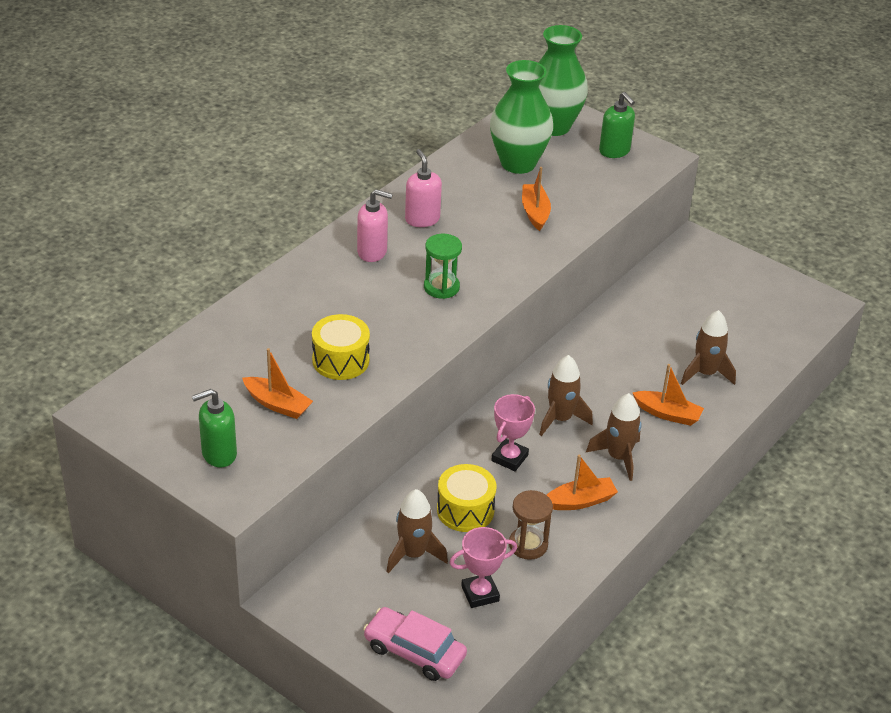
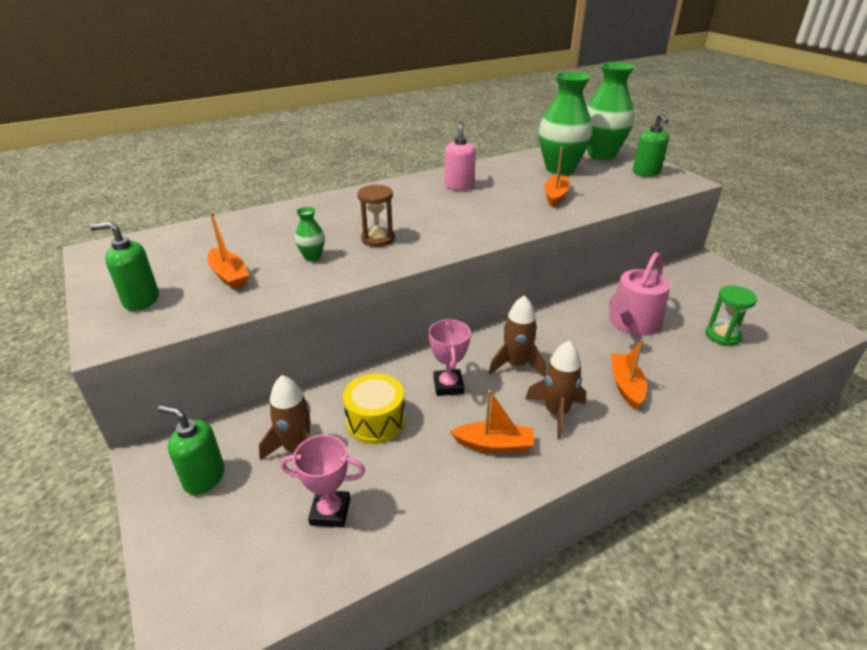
camera: 25 degrees right, 5 degrees down
(340, 360) = (312, 257): yellow drum -> green vase
(352, 601) = (204, 478): none -> green soap dispenser
(372, 252) = (403, 197): pink soap dispenser -> none
(414, 651) = (215, 556): pink car -> none
(441, 287) = (440, 226): green hourglass -> green hourglass (722, 336)
(509, 458) = (448, 385): pink trophy -> pink trophy turned 60 degrees counterclockwise
(528, 545) = (414, 474): brown hourglass -> brown hourglass (378, 239)
(649, 343) = (632, 323): none -> pink watering can
(667, 414) = (626, 385): orange boat -> orange boat turned 135 degrees counterclockwise
(705, 373) = (680, 359): brown rocket -> none

